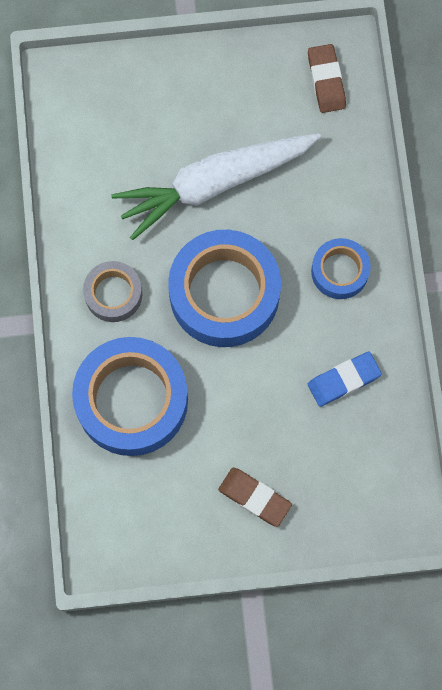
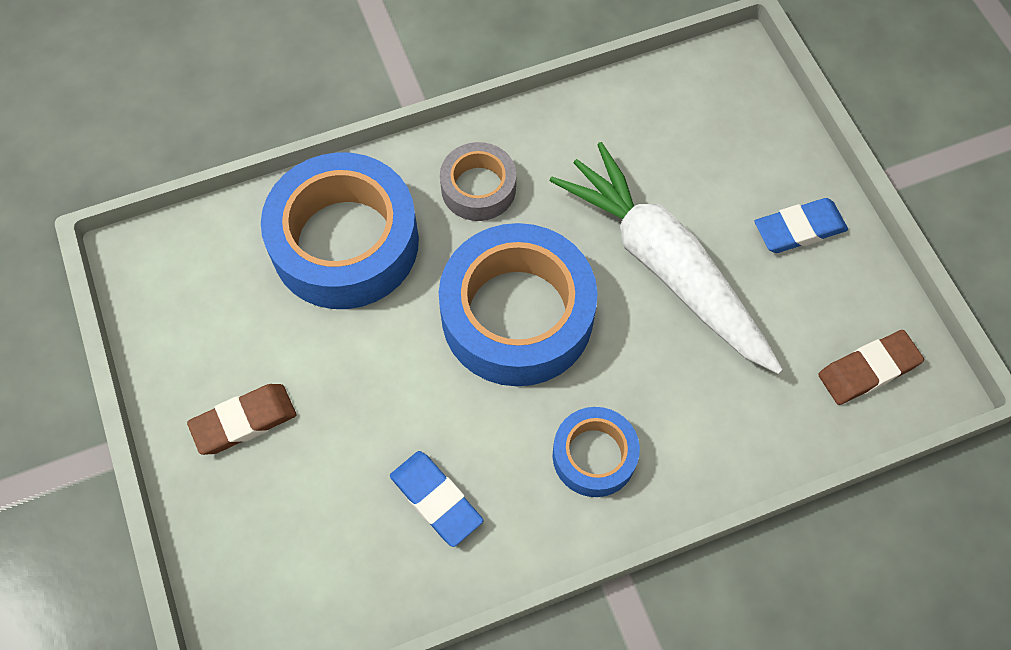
camera: 75 degrees right, 10 degrees down
(211, 85) = (799, 229): none -> blue eraser
(254, 497) = (244, 421): brown eraser -> brown eraser turned 45 degrees clockwise

